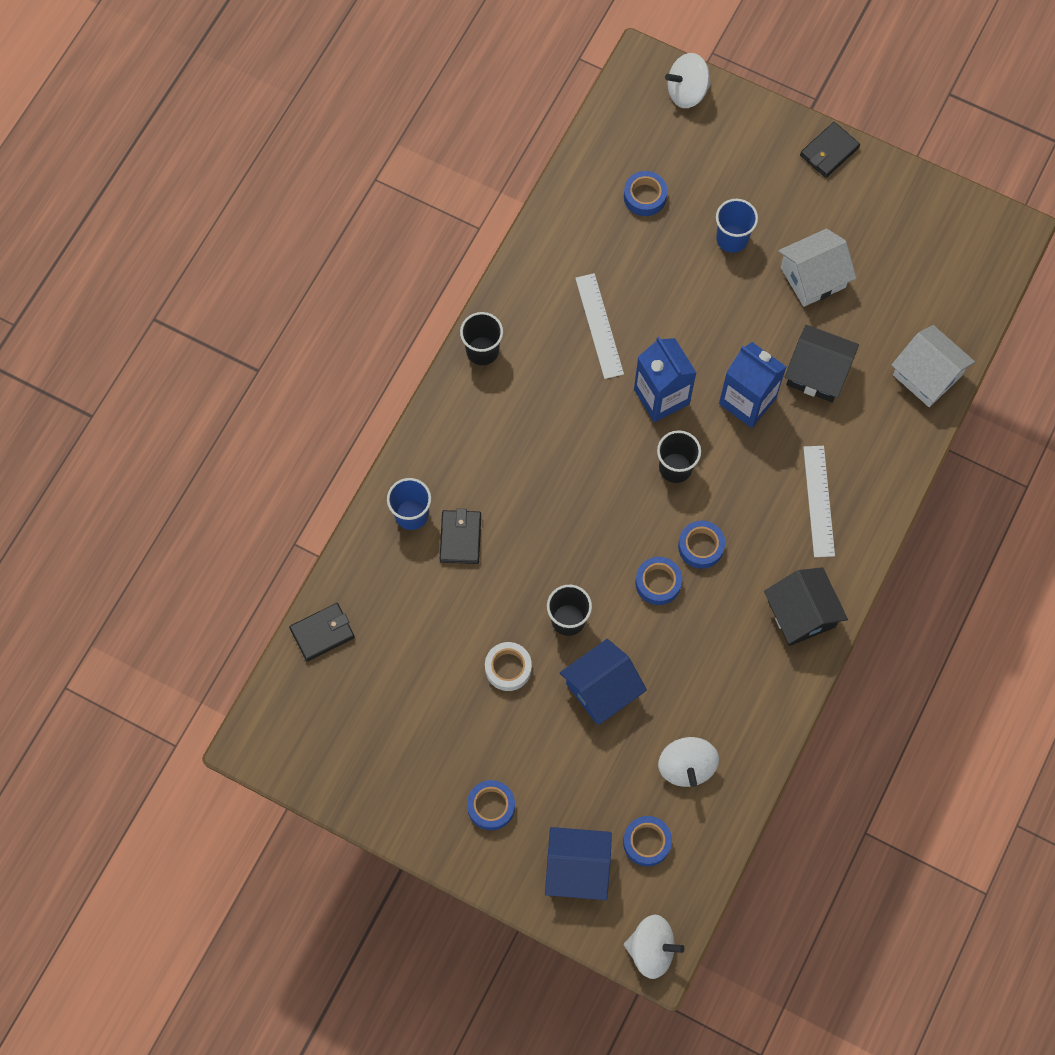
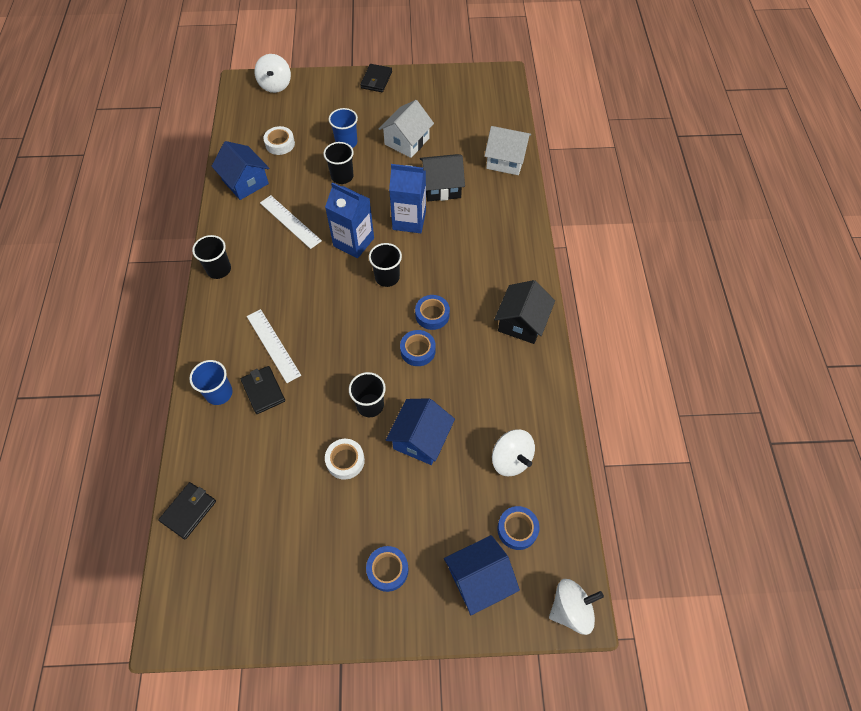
camera: 30 degrees left, 10 degrees down
(572, 236) = (245, 182): none -> blue house
(645, 196) = (280, 144): blue tape -> white tape
(687, 92) = (275, 85): white spinning top -> white spinning top turned 45 degrees counterclockwise
(698, 290) = (342, 176): none -> black cup
(801, 613) = (522, 322): black house -> black house turned 75 degrees clockwise
(819, 501) = (489, 253): white ruler -> white ruler (273, 345)

